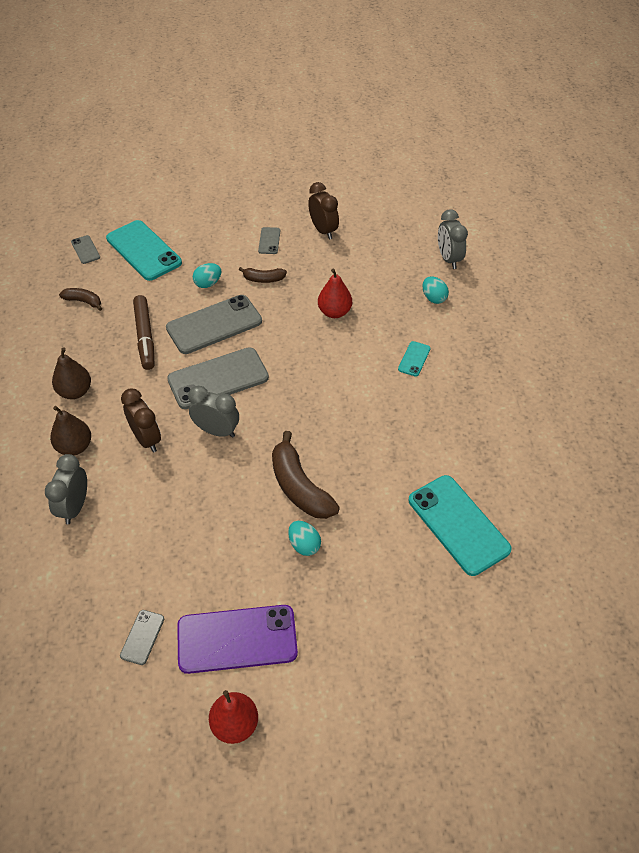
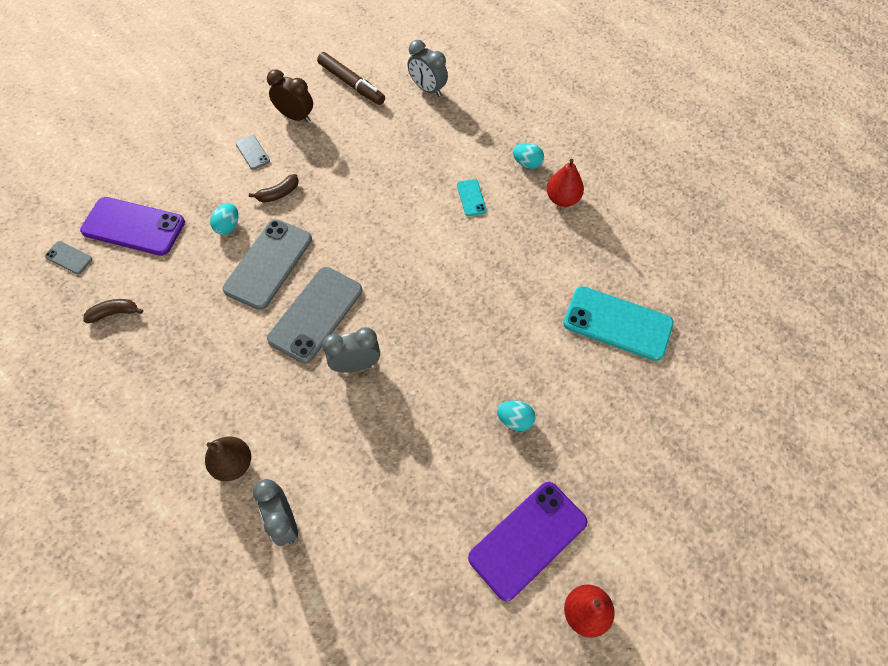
camera: 35 degrees left, 10 degrees up
(75, 391) = (186, 409): brown pear -> none
(142, 637) = (448, 596): grey phone -> none
(144, 251) = (133, 226): turquoise phone -> purple phone
(145, 337) = (210, 314): brown marker -> brown marker (351, 84)
(146, 439) = (297, 413): brown clock -> none
(299, 487) = (469, 371): brown banana -> none
(334, 312) = (369, 191): red pear -> red pear (562, 199)
(433, 298) = (443, 132): turquoise egg -> turquoise egg (527, 163)

